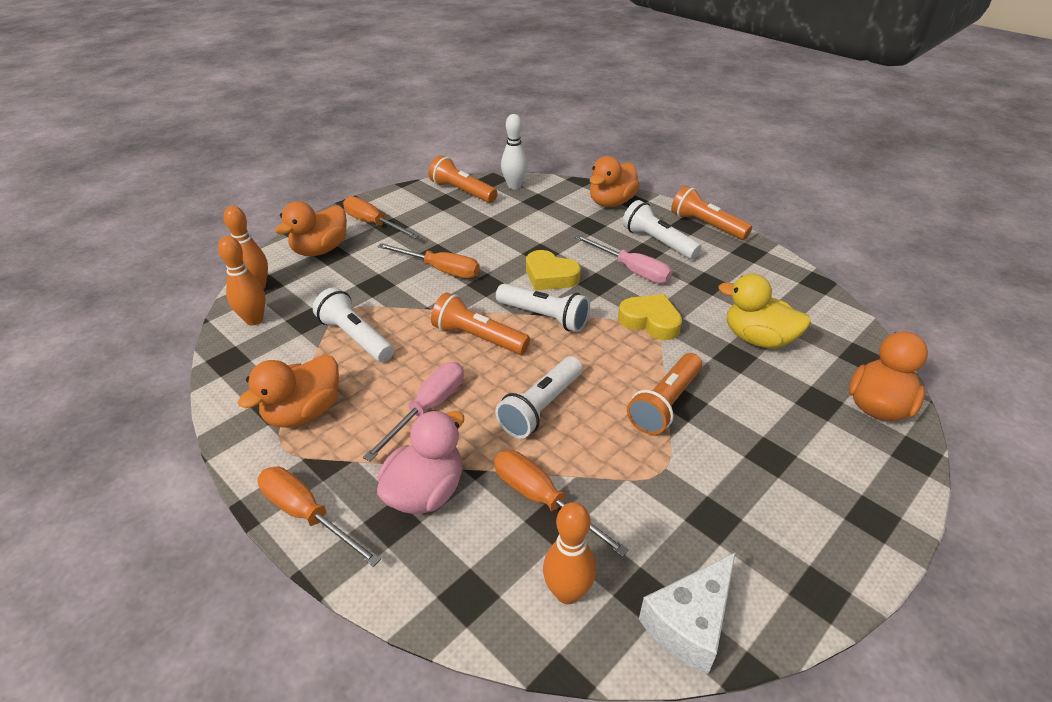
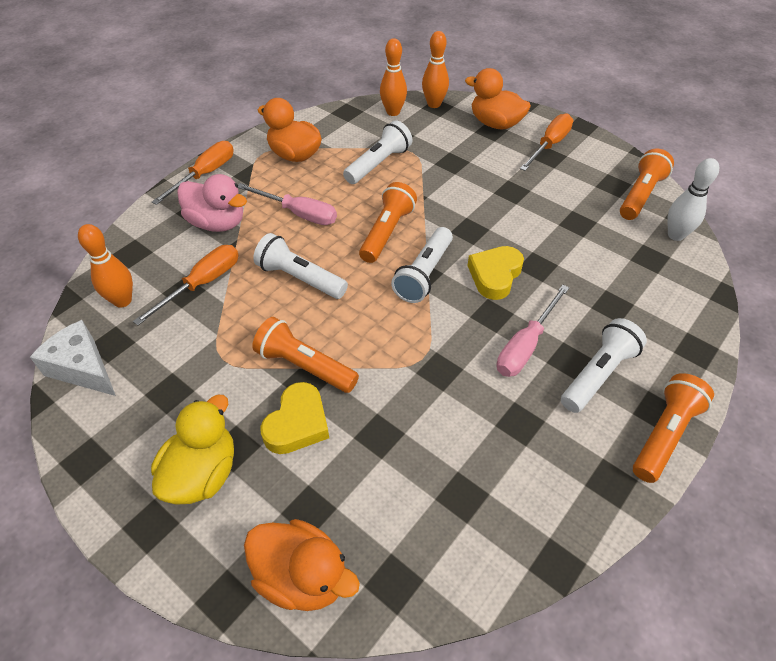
camera: 85 degrees right, 10 degrees up
(440, 270) = (484, 197): orange screwdriver -> none
(611, 202) = (679, 328): orange duck -> none
(650, 321) = (431, 359): yellow heart -> yellow heart (297, 423)
(758, 339) = (414, 463): yellow duck -> yellow duck (202, 473)

